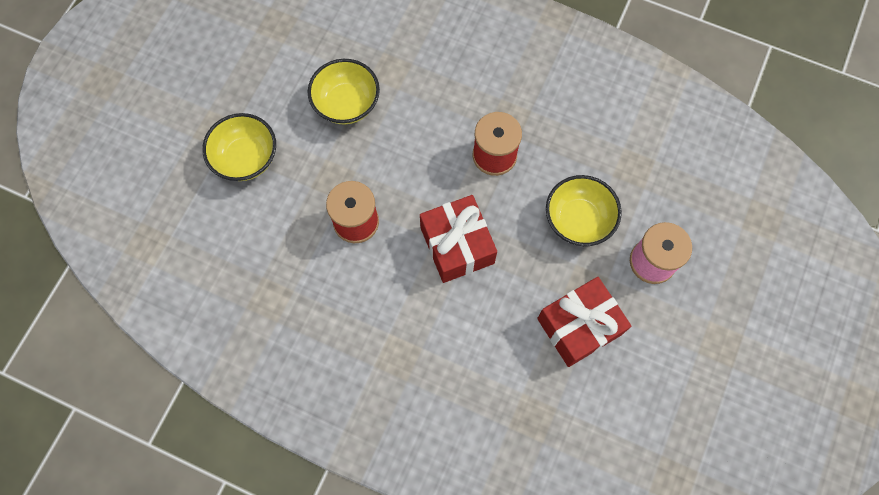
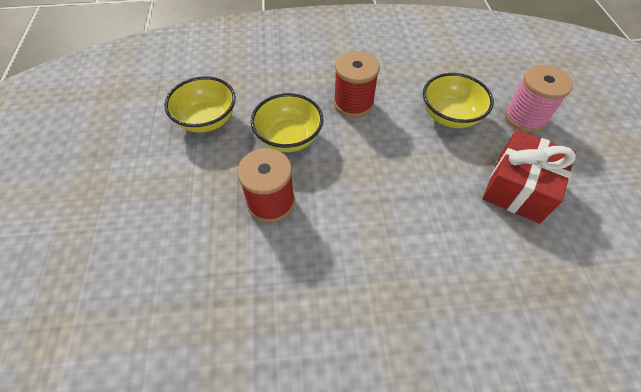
camera: 30 degrees left, 15 degrees down
(246, 158) = (131, 200): yellow bowl -> yellow bowl (289, 138)
(457, 245) = (373, 177): red gift -> none

